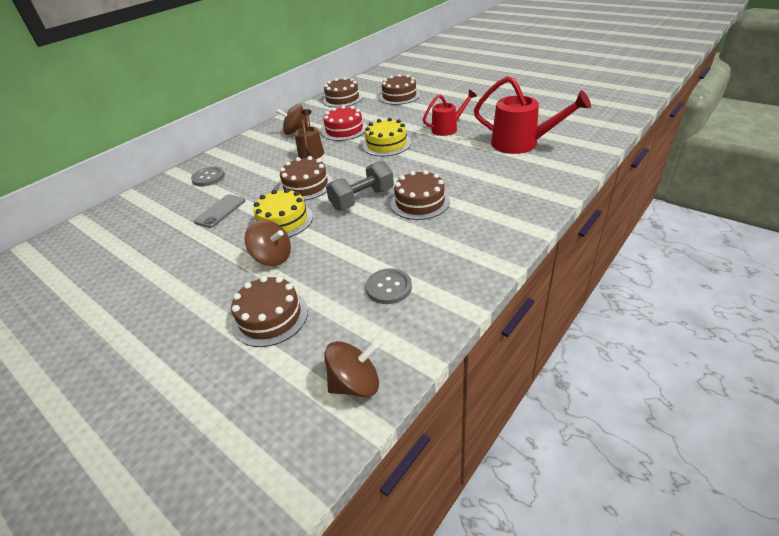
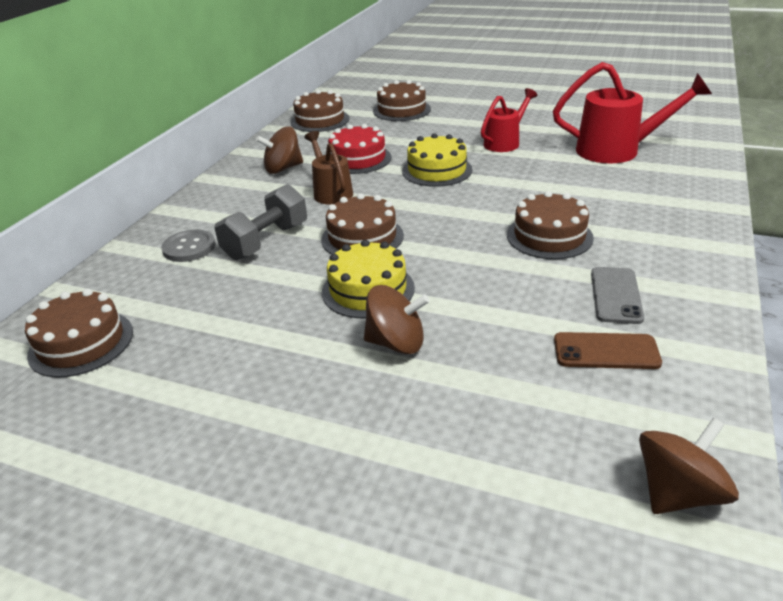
camera: 20 degrees left, 5 degrees down
(220, 211) = (251, 292): grey phone -> grey phone (616, 295)
(270, 317) = (466, 428): brown cake -> brown cake (81, 343)
(362, 199) = (464, 244): grey dumbbell -> grey dumbbell (266, 241)
(389, 287) = (606, 351): grey button -> brown phone

